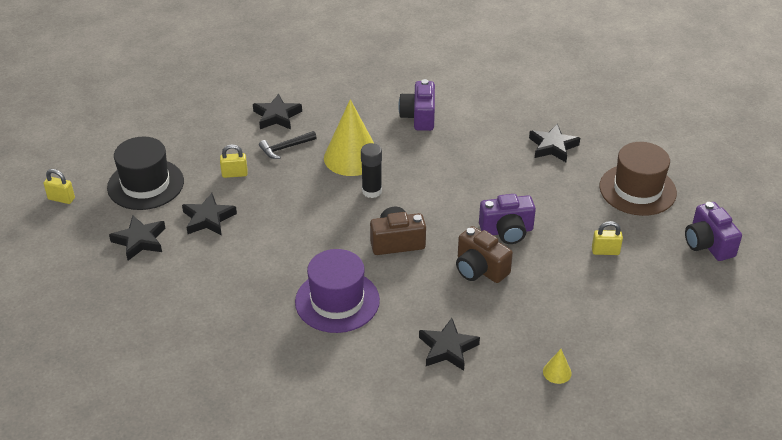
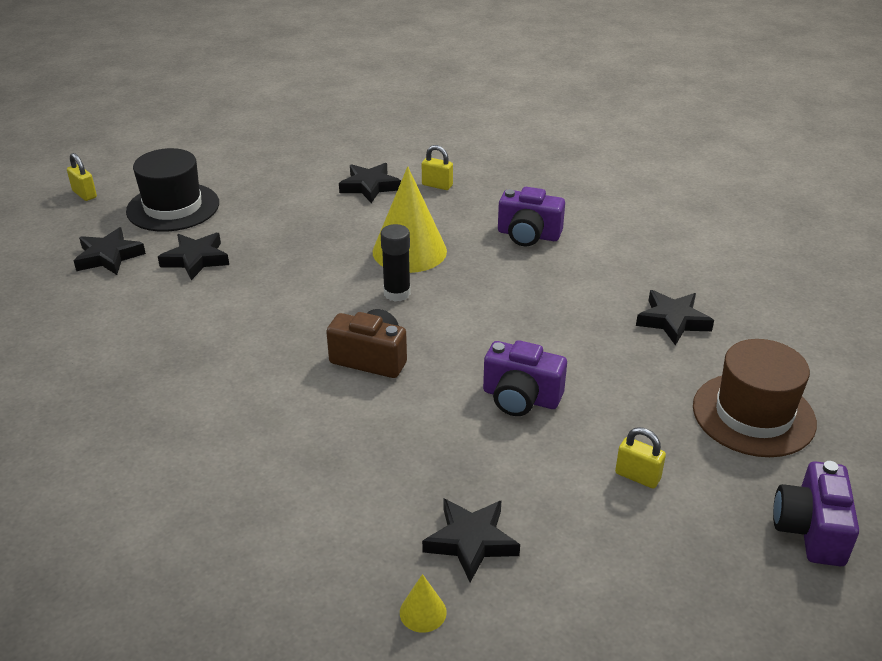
camera: 30 degrees right, 5 degrees down
(234, 174) = (268, 226): yellow padlock -> yellow padlock (437, 185)
(285, 148) = (346, 219): black hammer -> none
(337, 301) = (237, 397): purple hat -> none
(419, 117) = (528, 235): purple camera -> purple camera turned 105 degrees counterclockwise
(448, 348) = (308, 511): black star -> black star (471, 541)
(480, 269) = (443, 430): brown camera -> none

